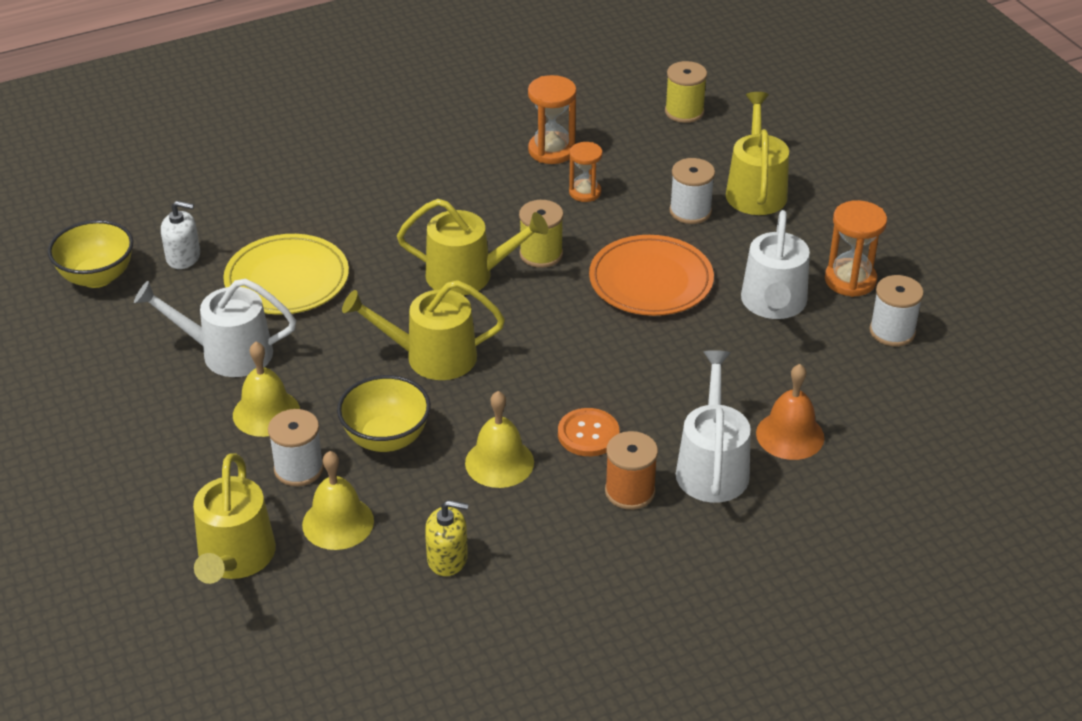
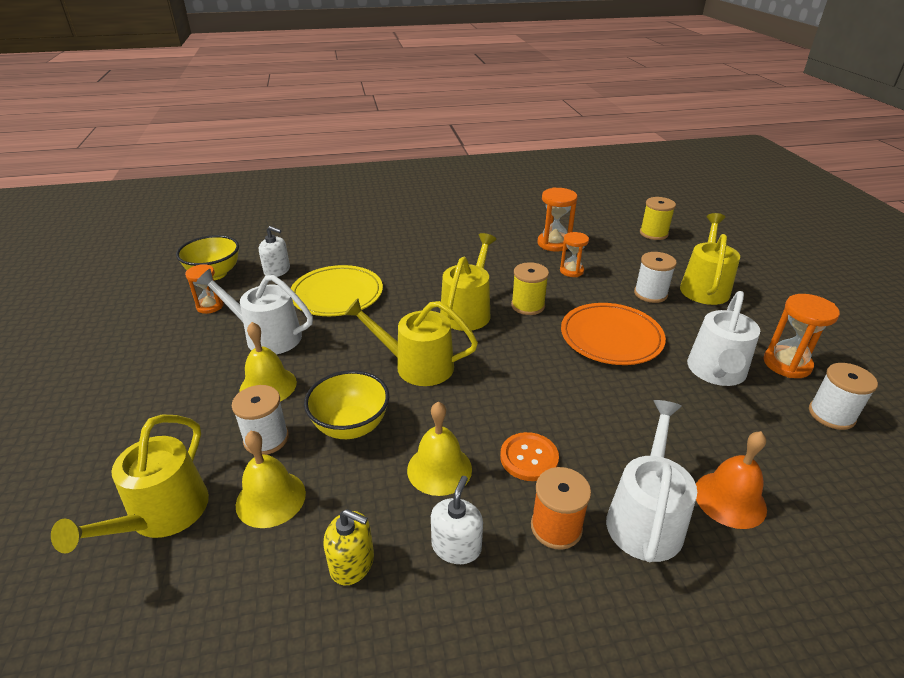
camera: 15 degrees right, 5 degrees down
(124, 325) = (210, 306): none -> orange hourglass
(467, 275) = (467, 311): yellow watering can -> yellow watering can turned 90 degrees counterclockwise
(540, 526) = (456, 546): none -> white soap dispenser

